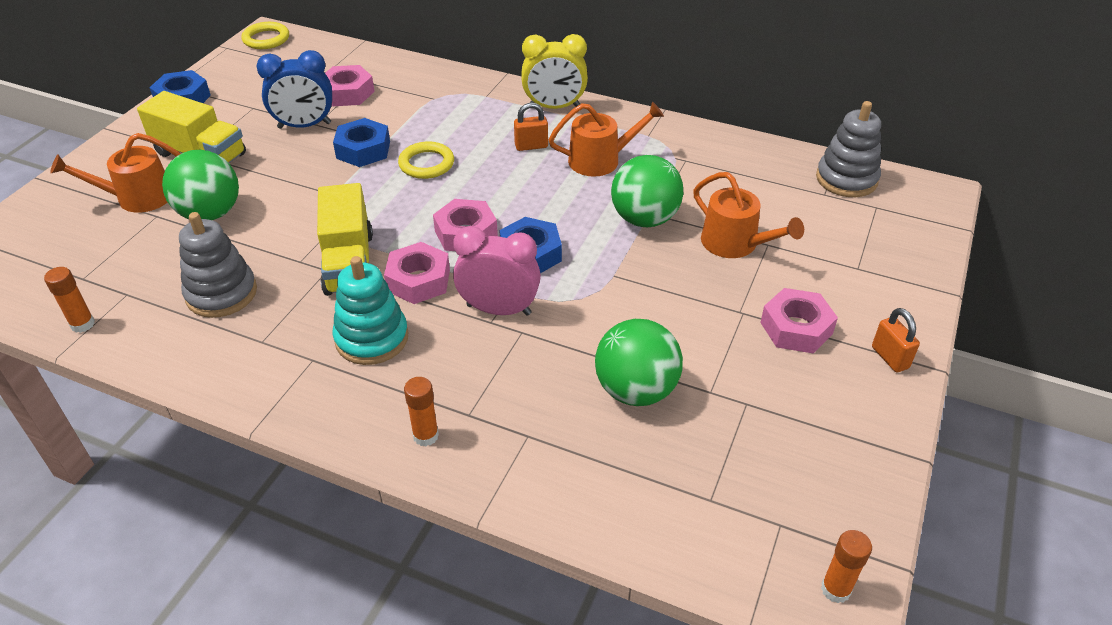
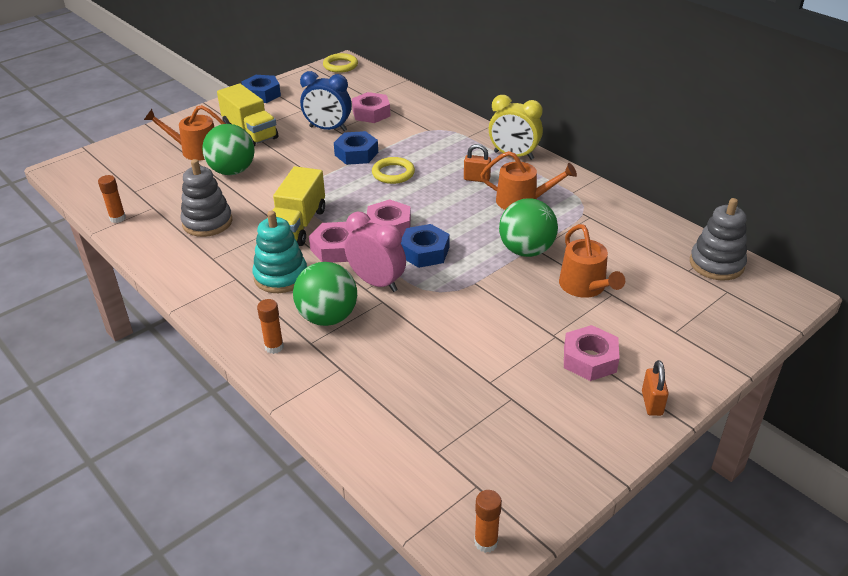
camera: 25 degrees right, 5 degrees down
(636, 390) = (435, 364): green ball -> green ball (327, 317)

